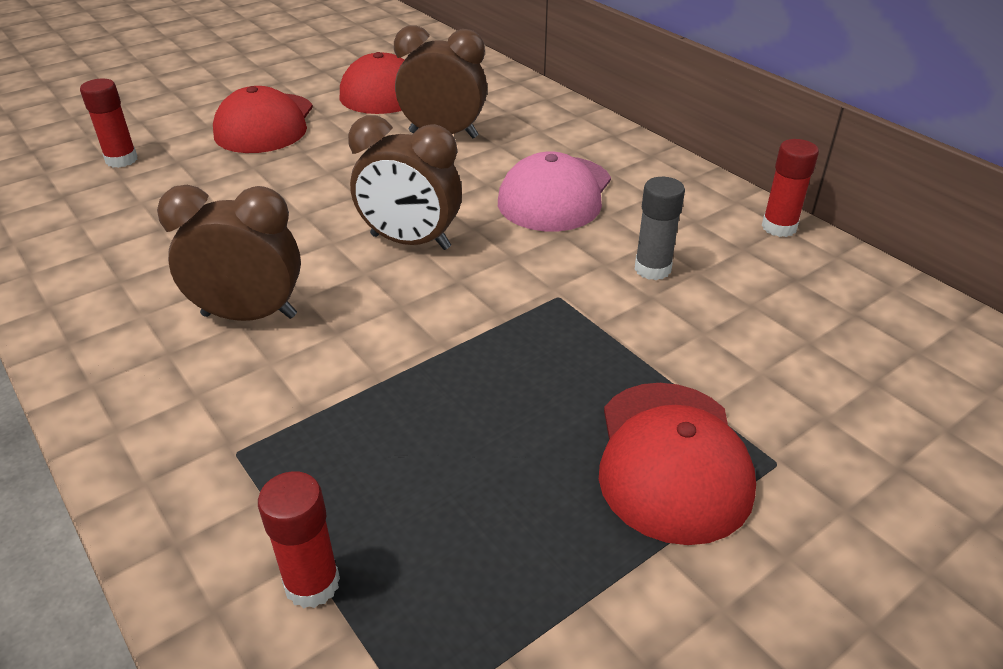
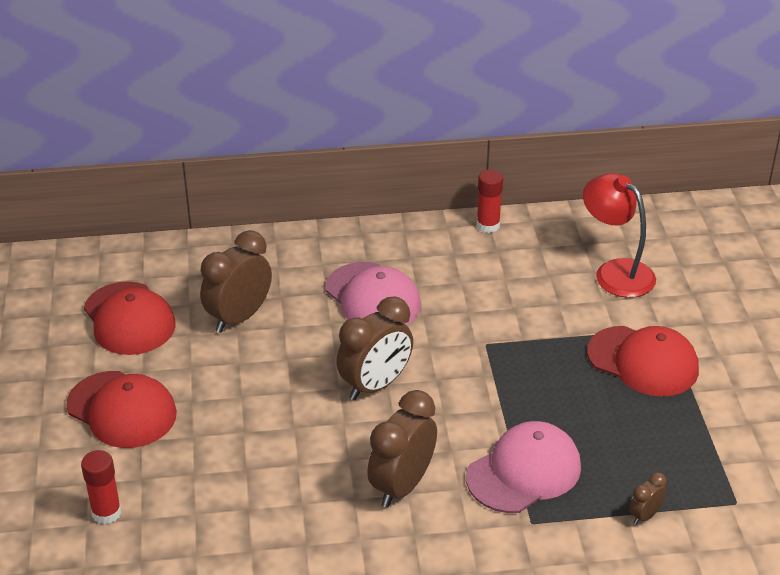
camera: 60 degrees left, 0 degrees up
(312, 584) = (644, 516): red glue stick -> brown clock
(335, 411) = (524, 472): none -> pink cap
(652, 269) = (489, 295): grey glue stick -> none
(836, 363) = (615, 272): none -> red lamp

